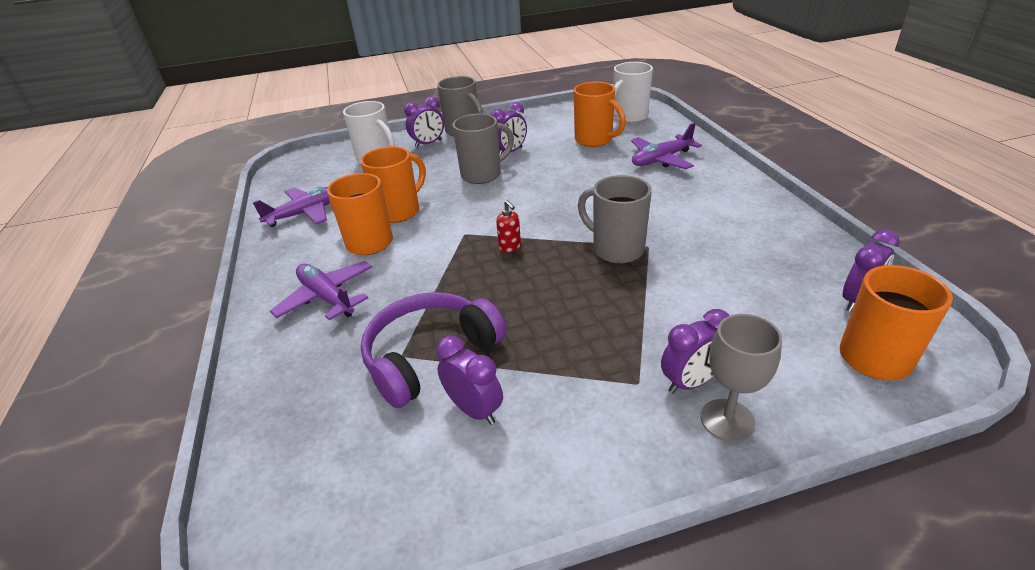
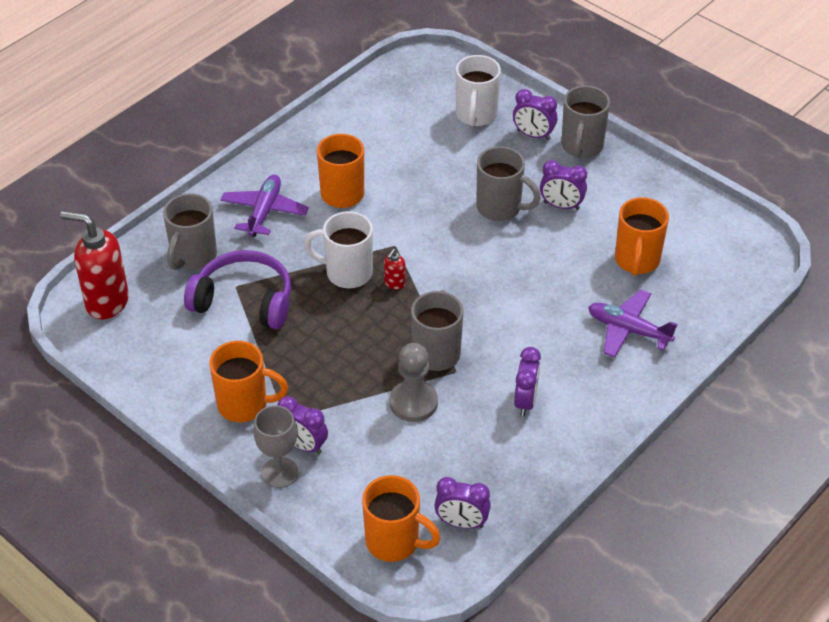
camera: 55 degrees right, 10 degrees up
(291, 500) = (106, 302): none -> red soap dispenser
(305, 213) = (355, 127): purple plane -> none
(320, 376) = (193, 257): none -> grey mug
(399, 211) = (399, 185): orange mug -> orange mug (244, 405)
(474, 410) = (213, 346): purple clock -> purple clock (525, 401)
(629, 117) = (719, 268): white mug -> white mug (347, 273)
(672, 282) = (413, 402): none -> grey pawn

